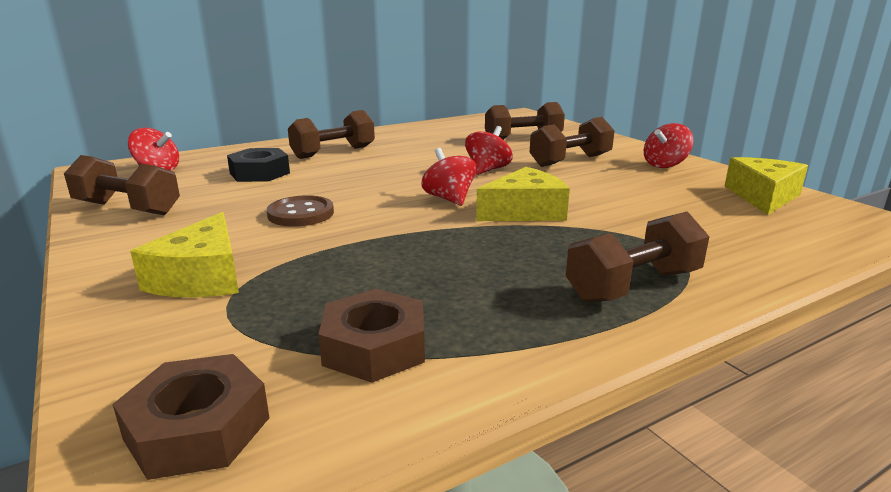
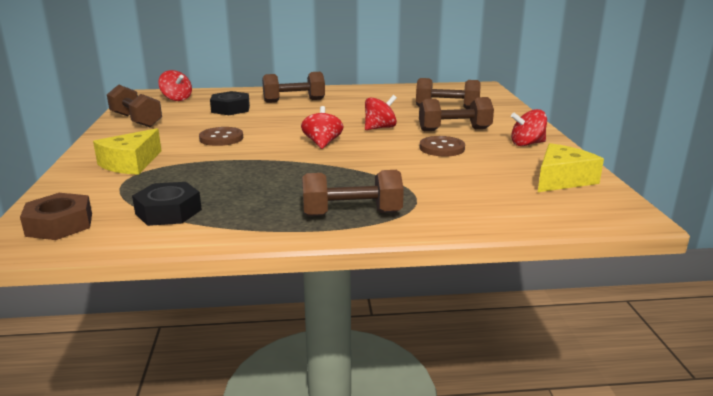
camera: 25 degrees right, 0 degrees up
(375, 347) = (168, 212): brown nut -> black nut
(525, 211) = (359, 159): yellow cheese -> none
(592, 183) = (442, 148): none -> brown button

